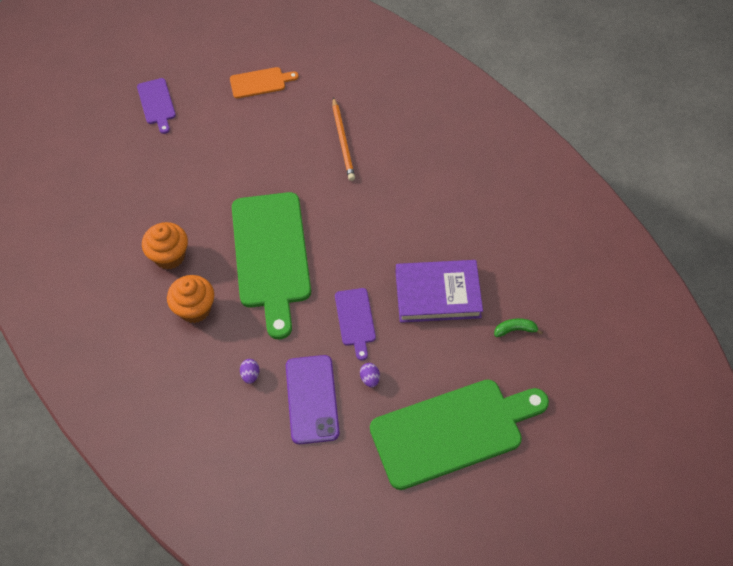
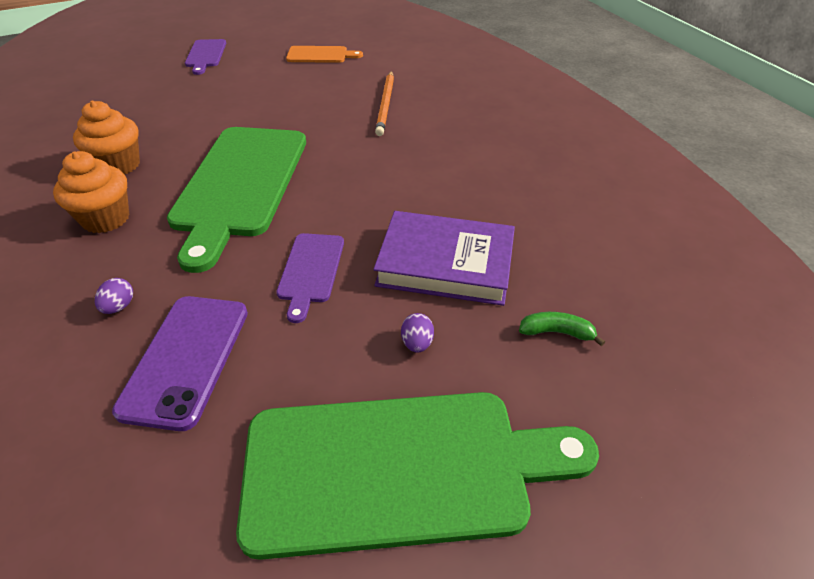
camera: 15 degrees right, 15 degrees down
(370, 379) = (292, 350): purple egg -> purple egg (417, 343)

